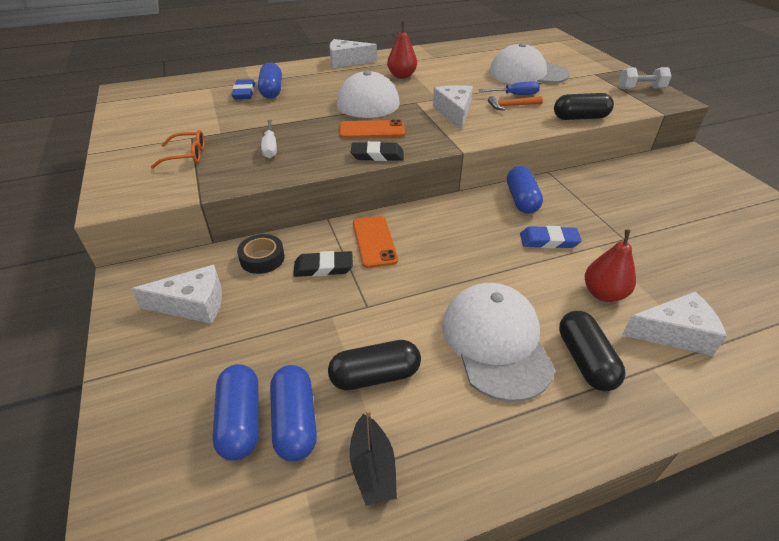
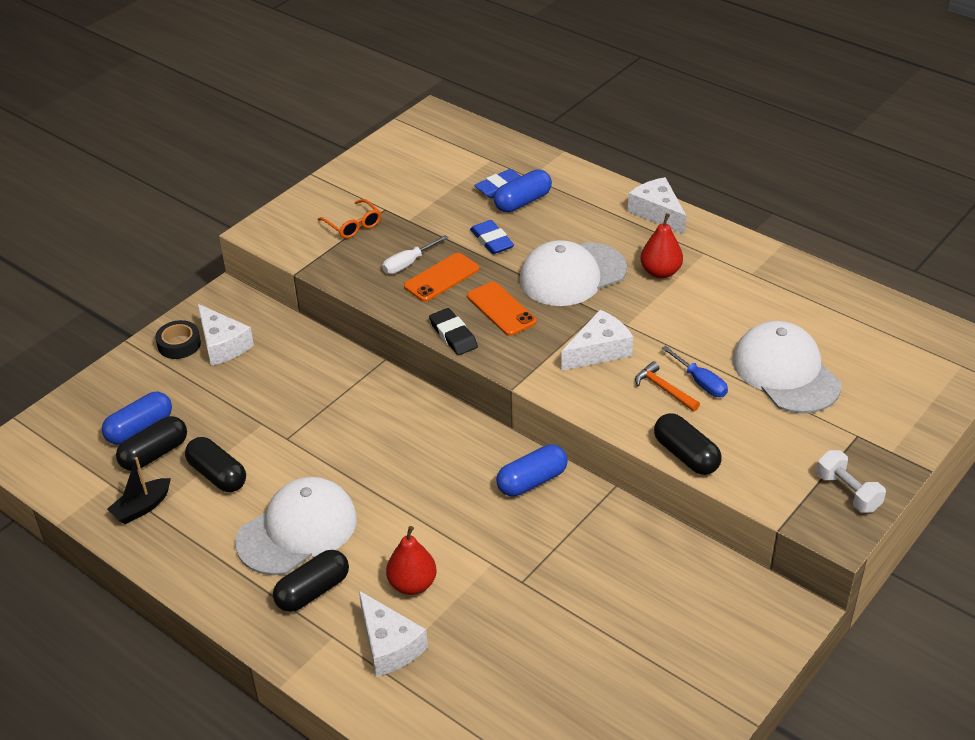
camera: 60 degrees right, 0 degrees up
(262, 258) = (299, 350): black tape -> black tape (179, 344)
(295, 421) = (154, 454): blue capsule -> black capsule
(323, 267) = (314, 391): black eraser -> none
(374, 241) = (374, 405): orange phone -> orange phone (441, 278)
(549, 241) = (470, 524): blue eraser -> blue eraser (491, 240)

